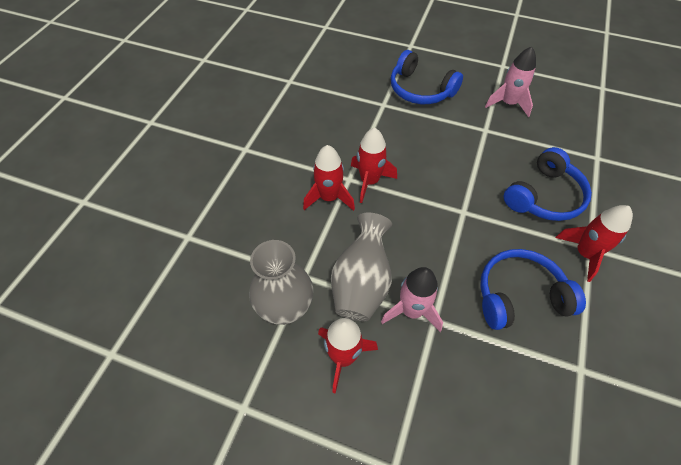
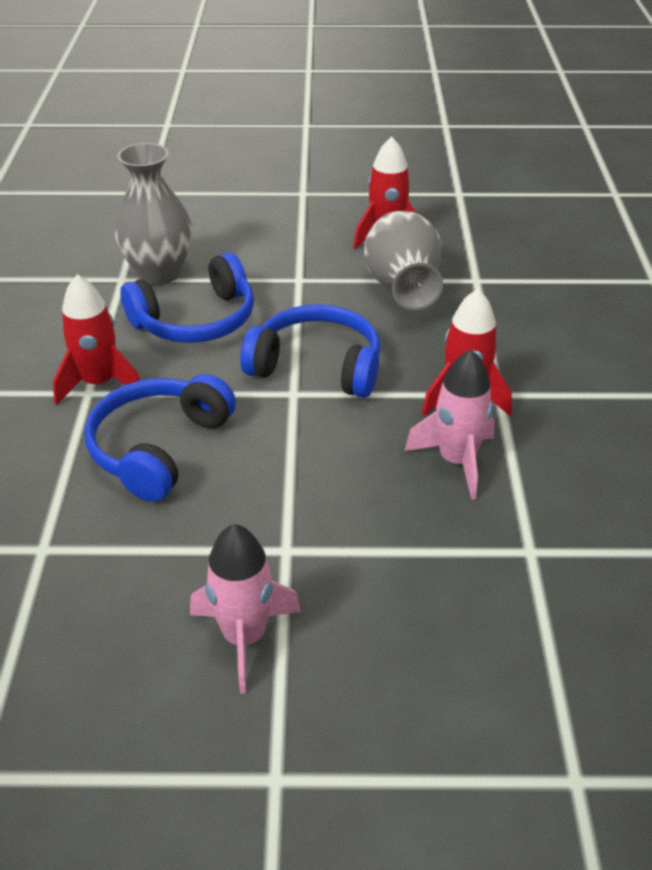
camera: 160 degrees right, 15 degrees down
(285, 308) = (475, 253): grey vase -> grey vase (159, 273)
(329, 198) = (510, 362): red rocket -> none
(412, 311) = (329, 280): pink rocket -> pink rocket (456, 461)
(420, 89) = (469, 617): blue headphones -> blue headphones (317, 366)

